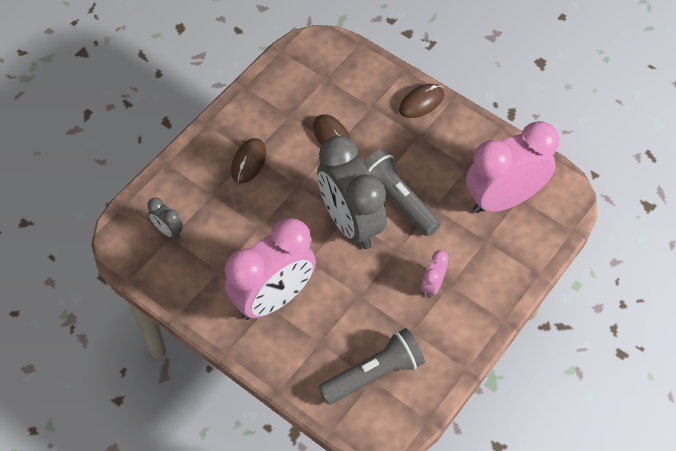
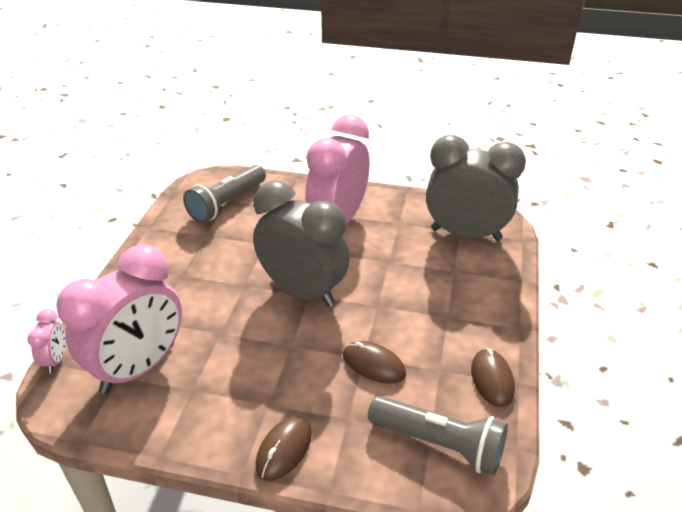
camera: 155 degrees right, 20 degrees down
(168, 230) = (465, 234): grey clock -> grey clock, size x2.37
(248, 162) = (443, 308): brown mouse -> brown mouse (492, 379)
(397, 200) = (263, 327): grey flashlight -> grey flashlight (439, 444)
(433, 285) = (197, 270): pink clock -> pink clock (56, 360)

